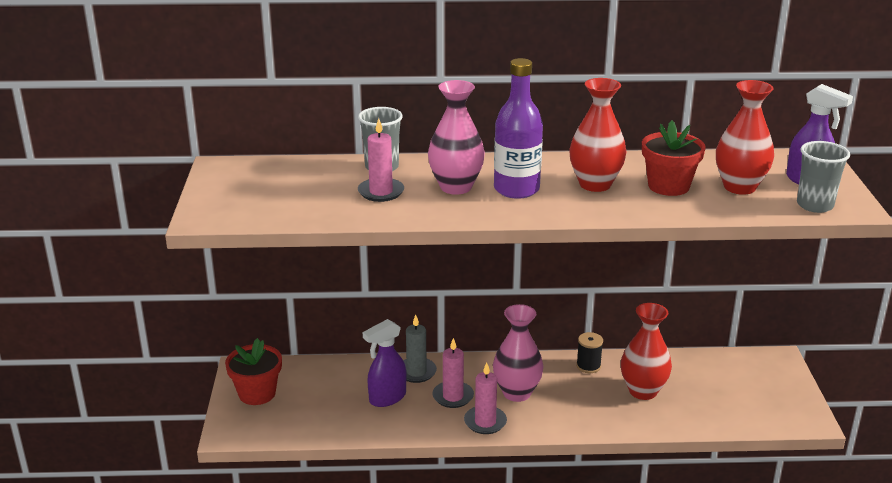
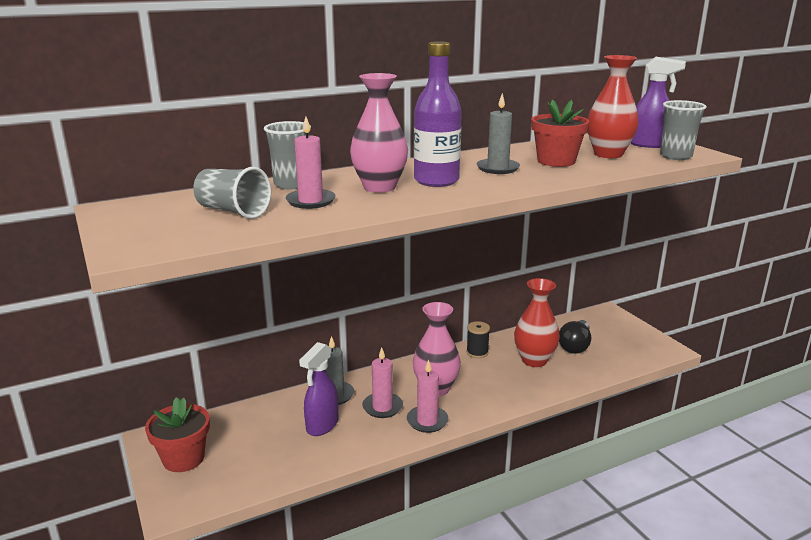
camera: 25 degrees left, 5 degrees down
(309, 191) = (233, 211): none -> grey cup
(595, 184) = (497, 168): red vase -> grey candle
(703, 387) = (575, 346): none -> black light bulb

